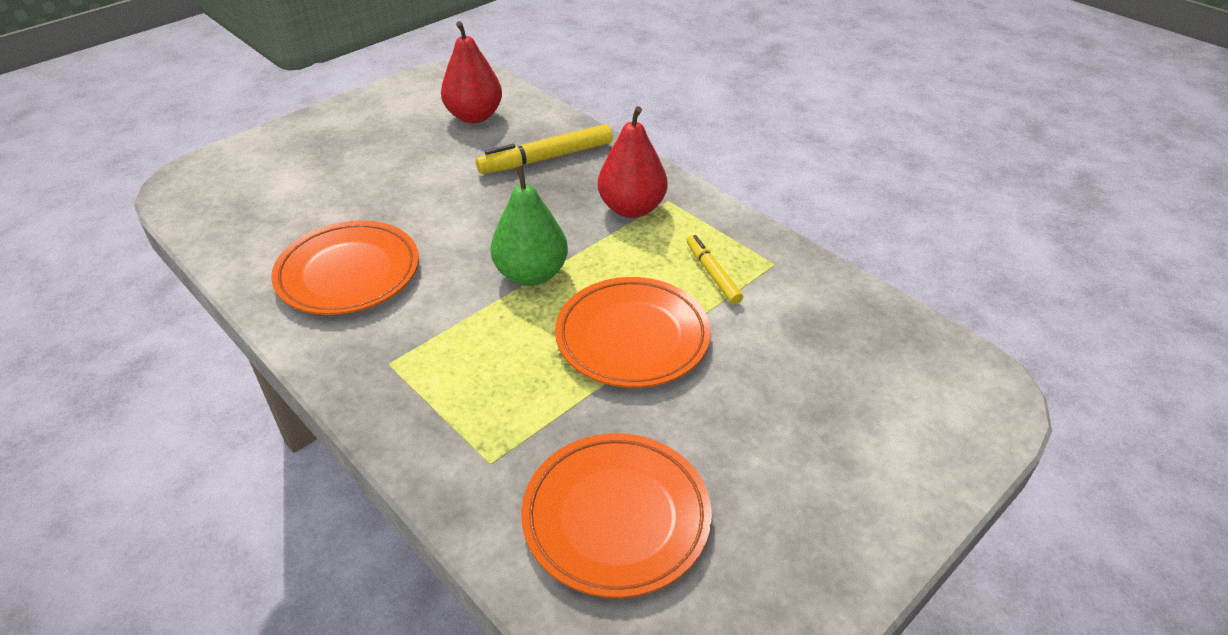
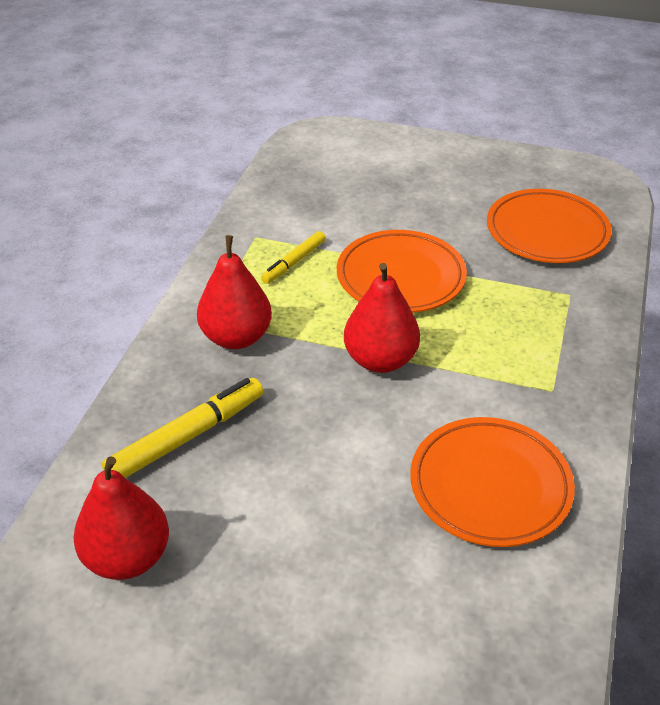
camera: 120 degrees left, 0 degrees up
(531, 274) = (380, 360): green pear -> red pear
(546, 158) = (187, 437): yellow marker -> yellow marker turned 75 degrees counterclockwise

